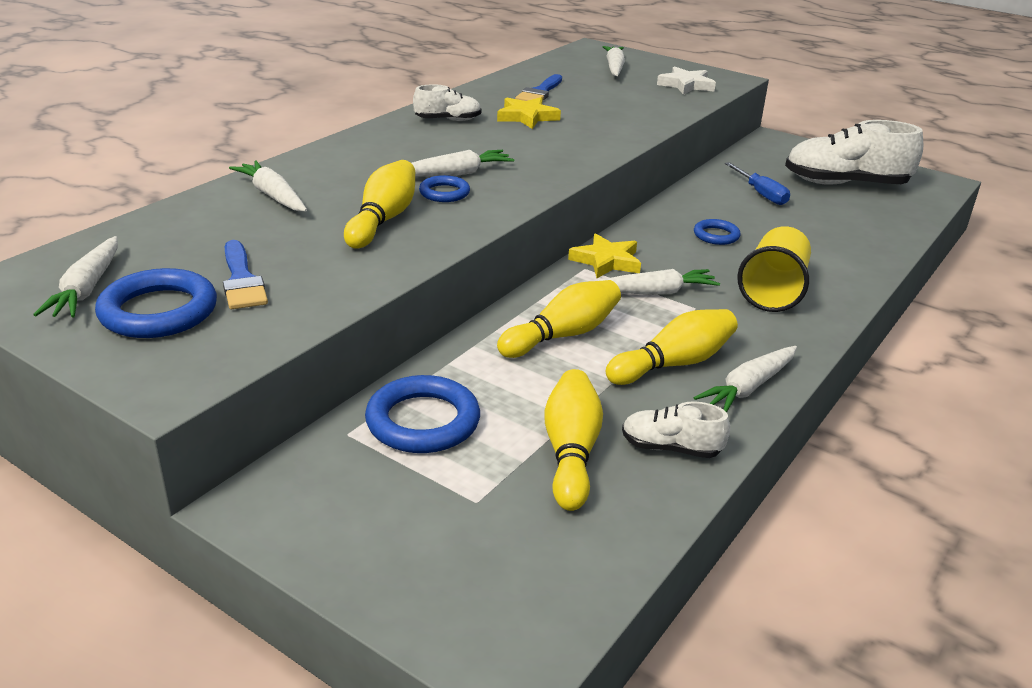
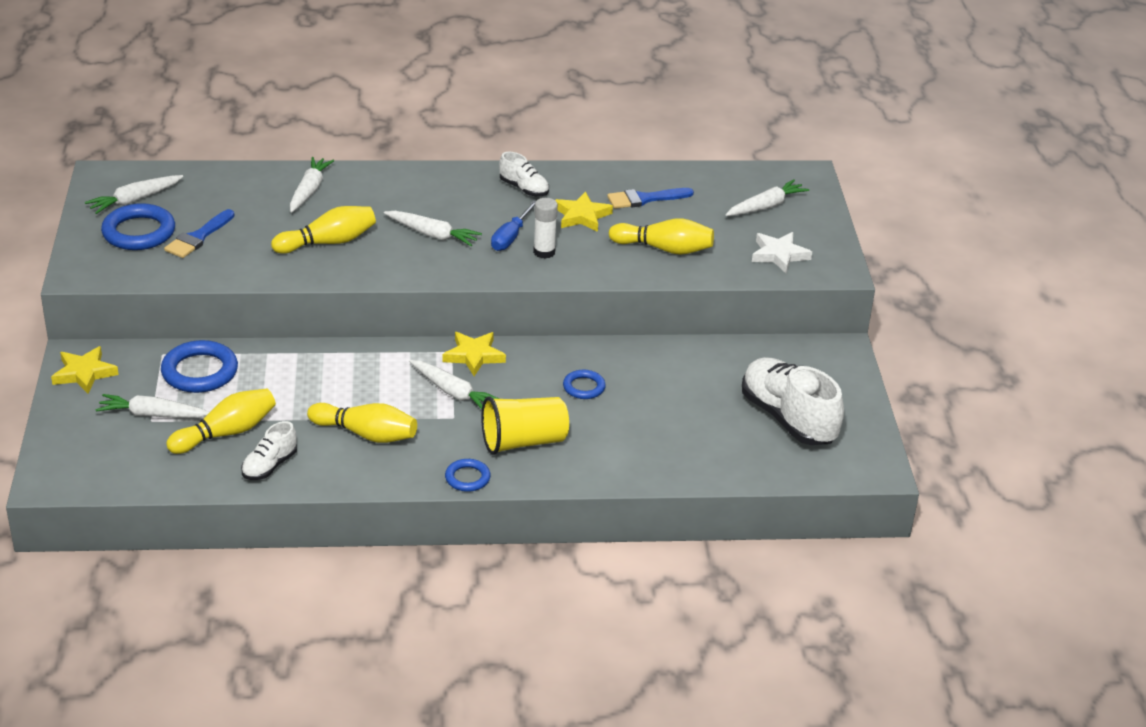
camera: 50 degrees right, 5 degrees up
(298, 515) = (84, 373): none -> yellow star
(444, 193) = (397, 244): blue ring -> blue ring (467, 478)
(559, 146) = (544, 252): none -> white glue stick
(562, 335) = (349, 379): yellow bowling pin -> yellow bowling pin (664, 249)
(671, 448) = (269, 466): white shoe -> white shoe turned 120 degrees counterclockwise
(748, 388) = (371, 473): white carrot -> white carrot (152, 415)
(761, 194) = (698, 382): blue screwdriver -> blue screwdriver (510, 237)

